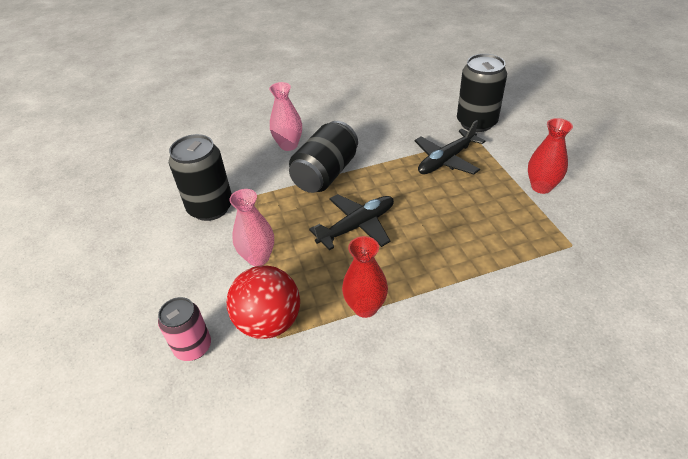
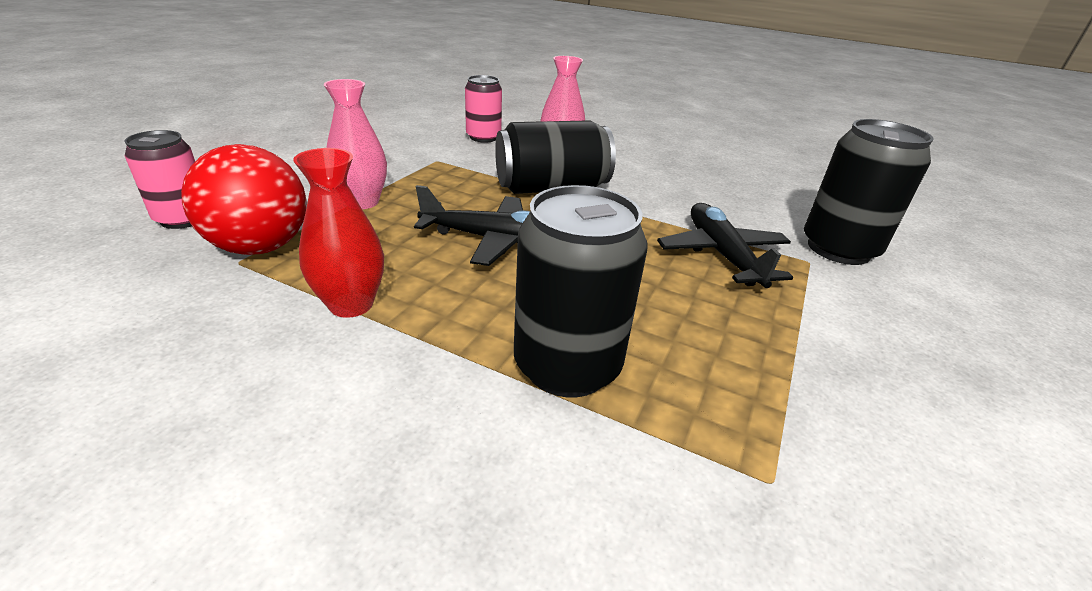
camera: 40 degrees right, 10 degrees down
(210, 208) = (407, 153): black can -> black can (567, 366)
(227, 162) = (483, 137): none -> pink can
(446, 160) = (722, 255): black plane -> black plane turned 75 degrees clockwise
(541, 187) = (839, 370): red vase -> none

